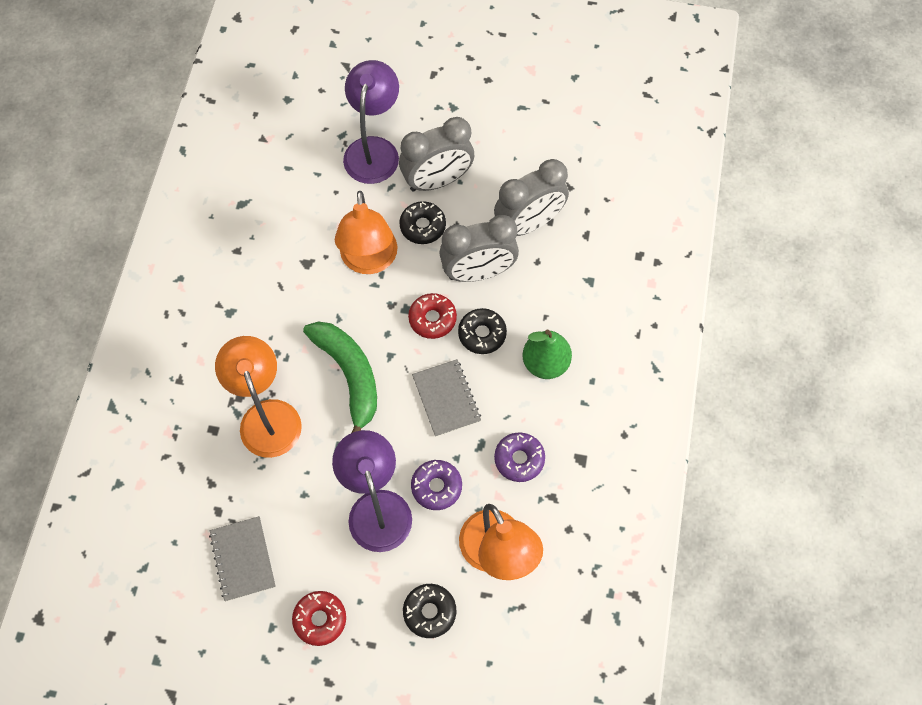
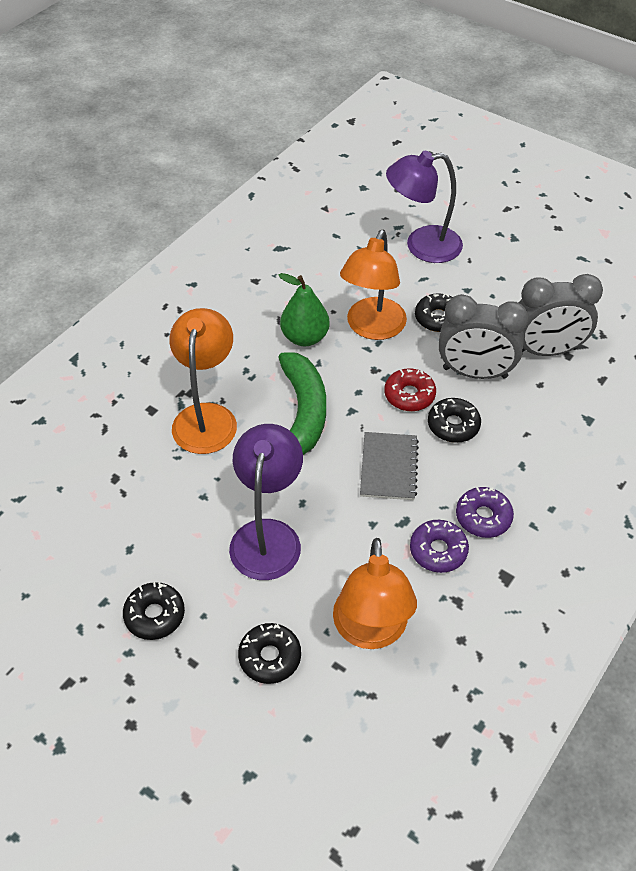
camera: 25 degrees right, 15 degrees down
(243, 559) = (113, 529): grey notebook -> none
(320, 619) = (155, 615): red donut -> black donut
(374, 149) = (422, 246): purple lamp -> purple lamp turned 135 degrees counterclockwise
(436, 487) = (338, 542): purple donut -> purple donut (483, 517)
(437, 181) = (470, 288): grey clock -> none
(545, 363) = (508, 474): green pear -> green pear (305, 337)

